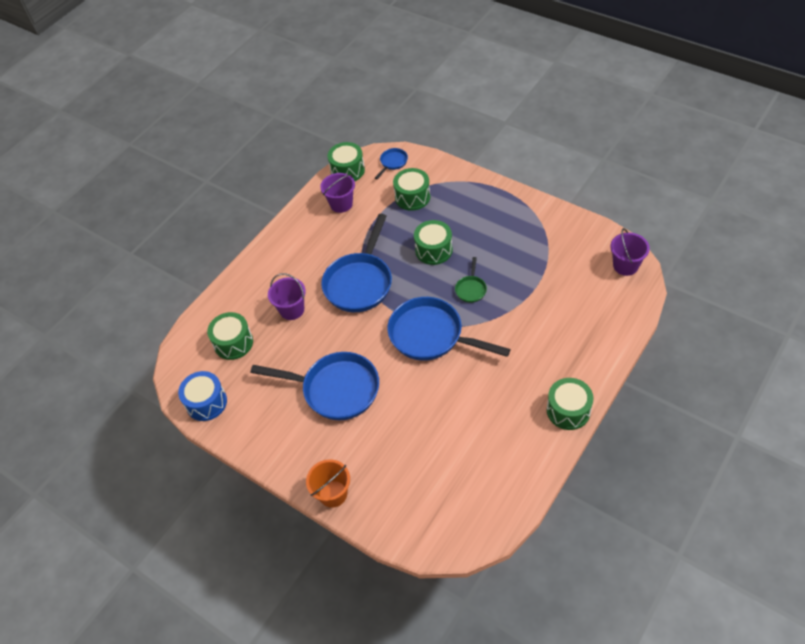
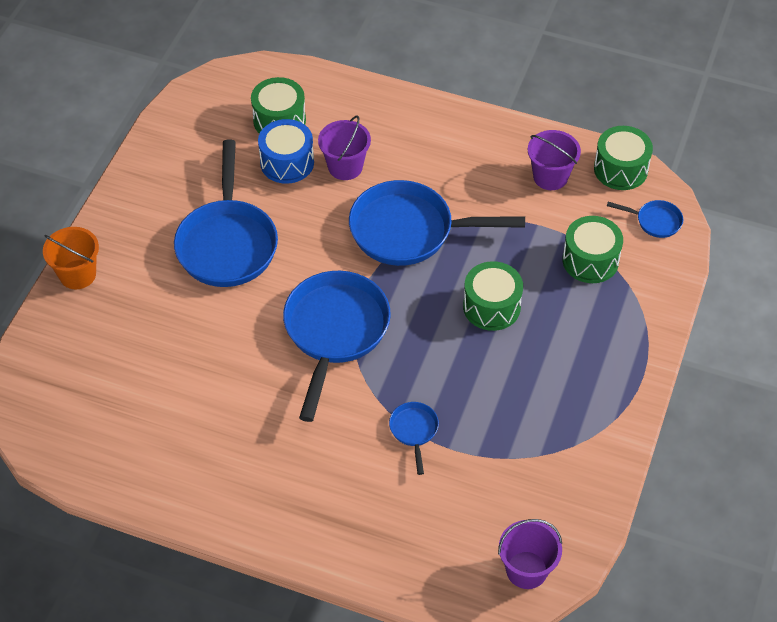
camera: 70 degrees right, 0 degrees up
(206, 402) = (186, 118): blue drum -> blue drum (287, 162)
(471, 289) = (428, 366): green pan -> none
(518, 304) = (414, 431): none -> blue pan
(568, 410) = (238, 518): green drum -> none

